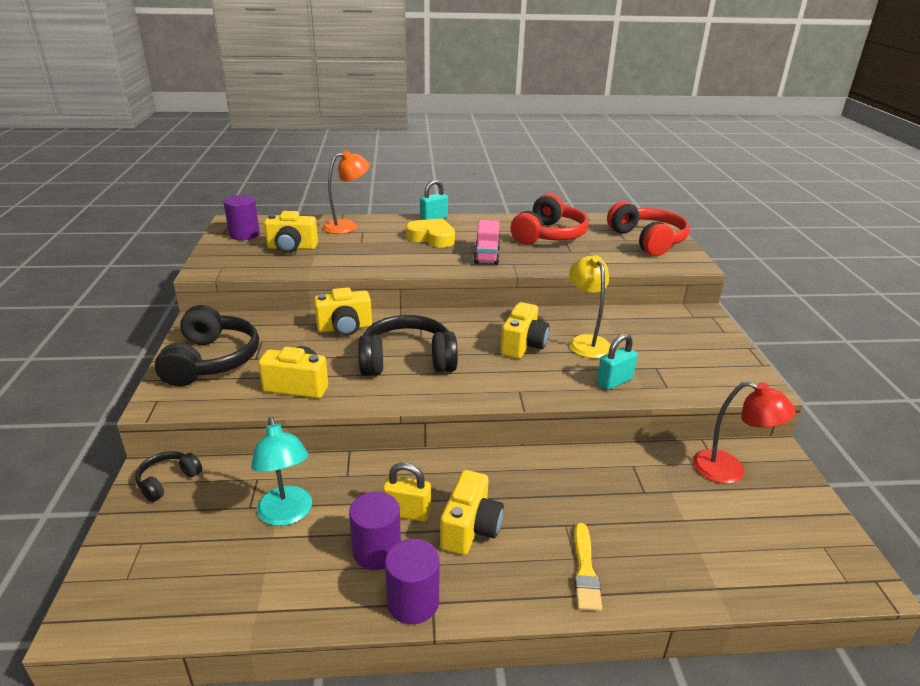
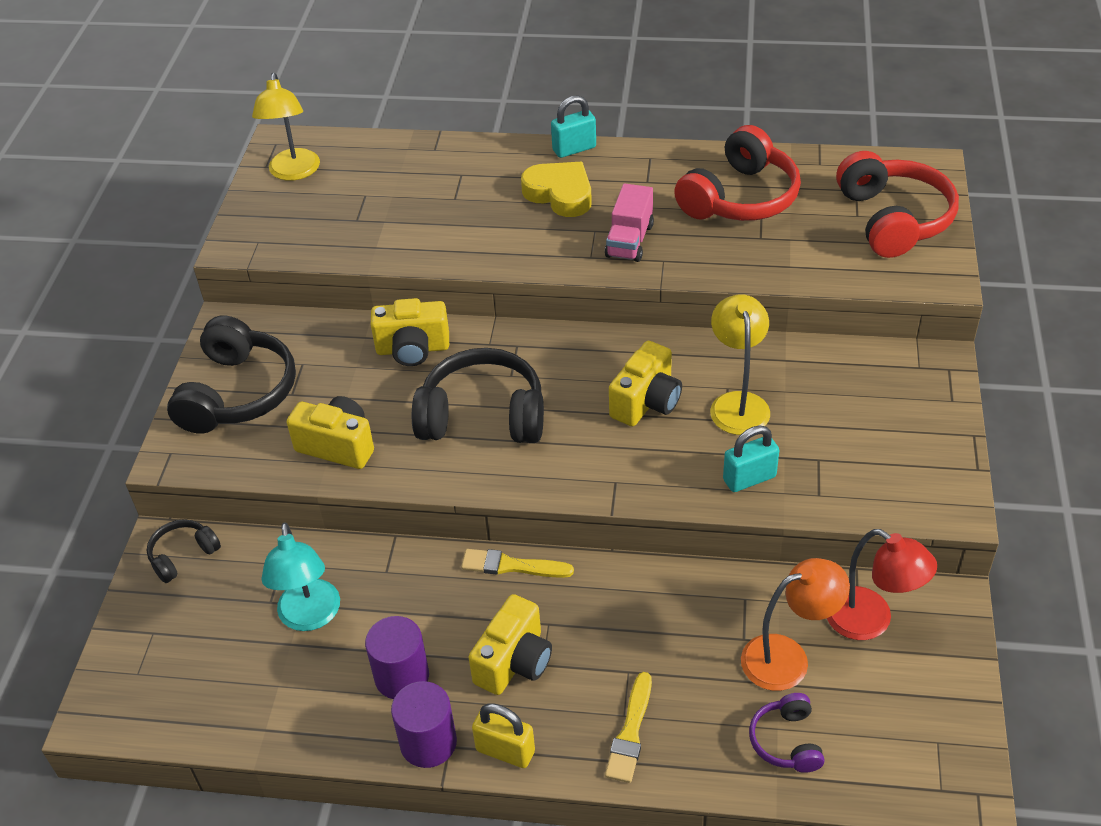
camera: 15 degrees right, 15 degrees up
(244, 234) = (294, 172): purple cylinder -> yellow lamp
(292, 248) = (355, 206): yellow camera -> none
(347, 226) = (442, 160): orange lamp -> orange lamp (788, 657)
(407, 512) = (446, 631): yellow padlock -> yellow padlock (505, 751)
(448, 461) = (512, 566): none -> yellow brush
(711, 561) = (786, 741): none -> purple headphones

